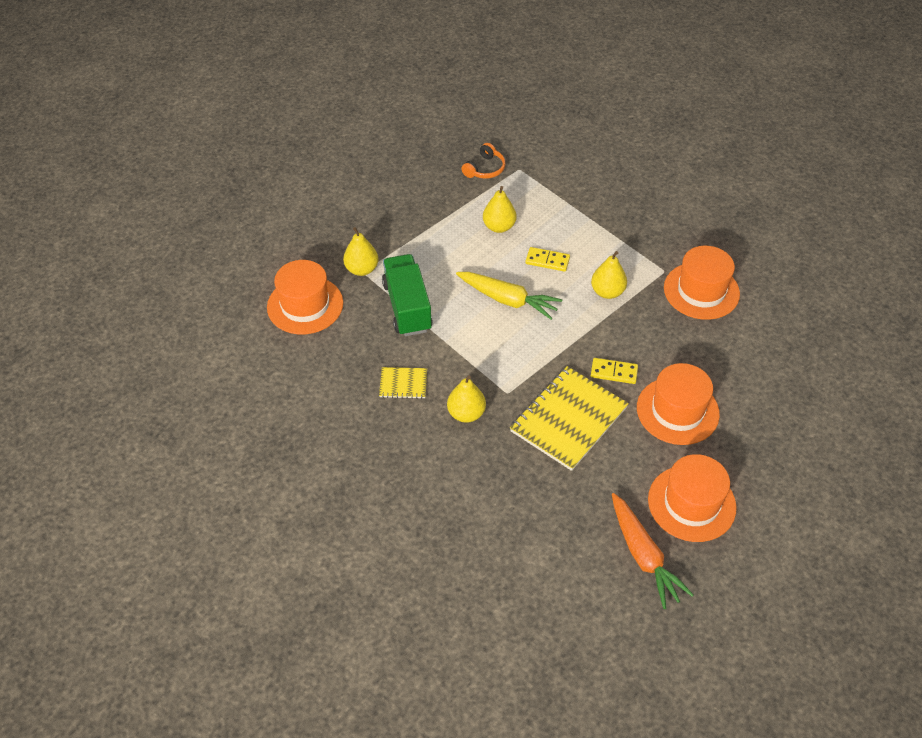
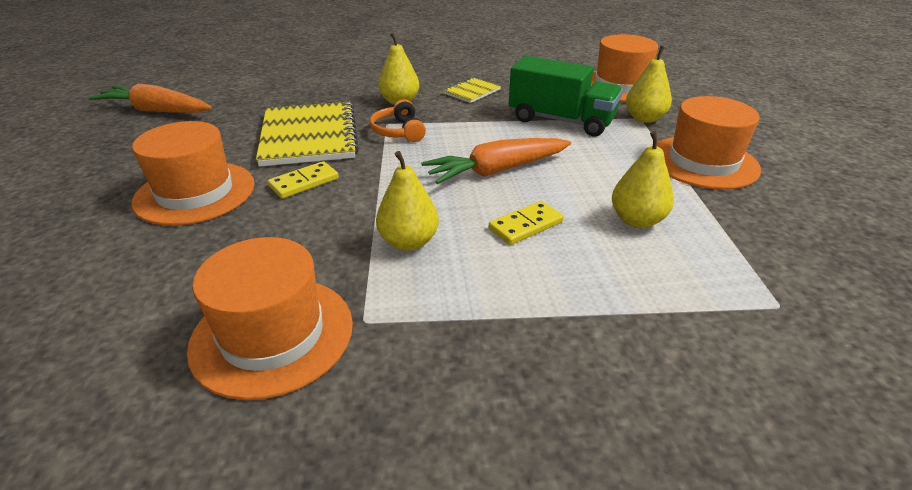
camera: 130 degrees right, 15 degrees down
(485, 169) = (801, 270): orange headphones -> orange headphones (399, 131)
(507, 300) = (497, 170): yellow carrot -> orange carrot
(691, 503) = (128, 148): orange hat -> orange hat (703, 162)

